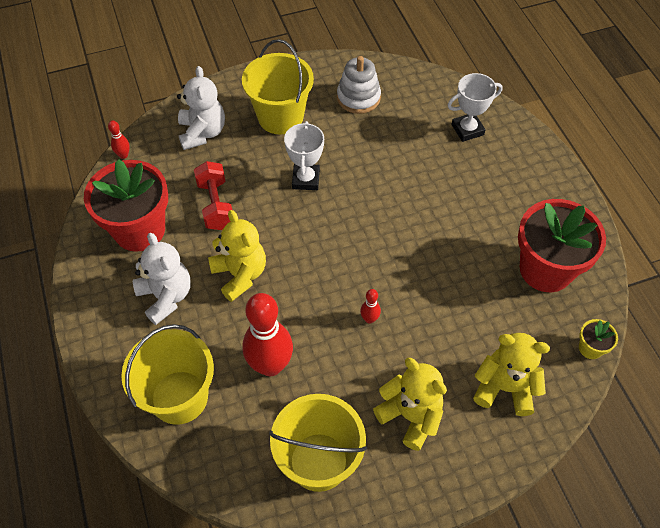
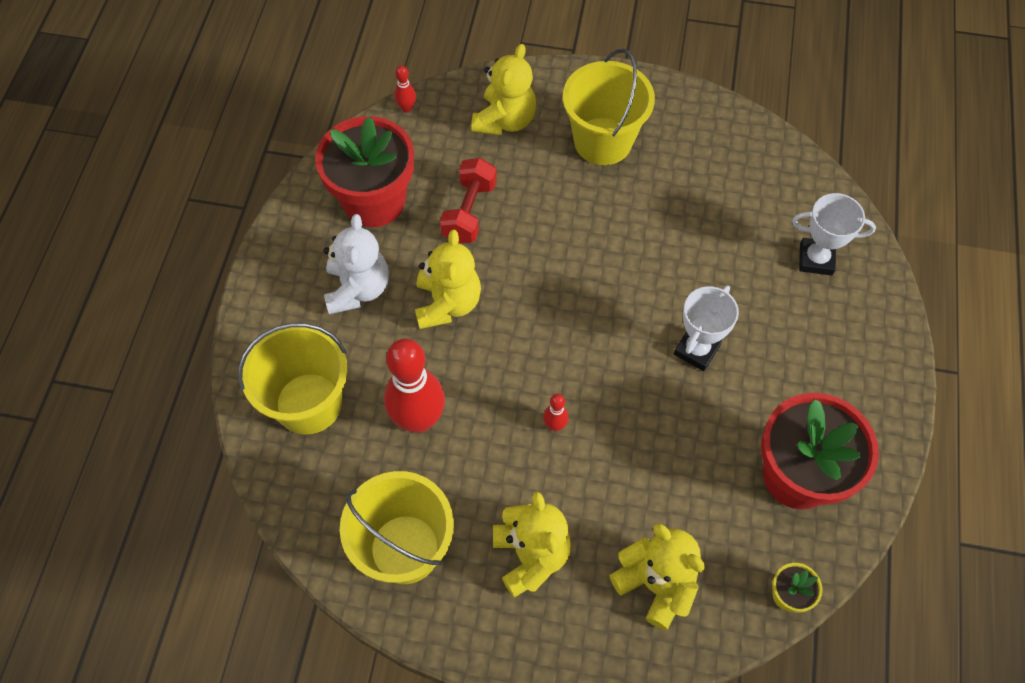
camera: 30 degrees right, 5 degrees up
(202, 133) = (505, 120): white teddy bear -> yellow teddy bear
(306, 179) = (585, 229): white trophy -> white trophy (696, 350)
(358, 97) = (708, 158): white stacking toy -> none

